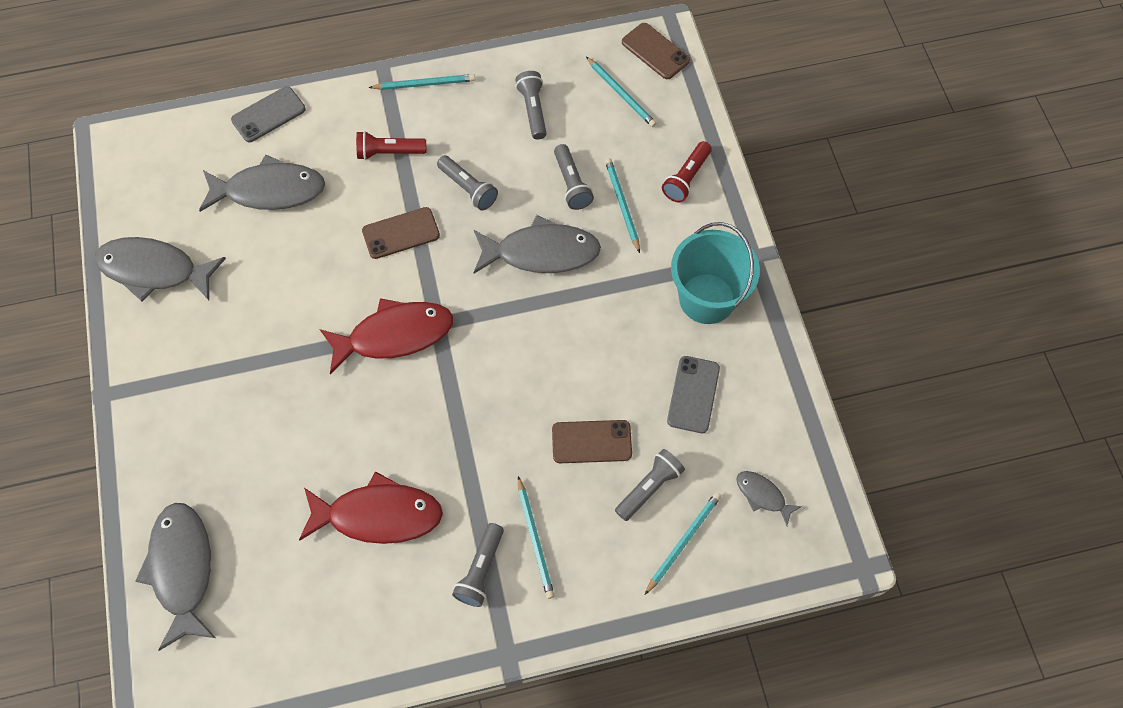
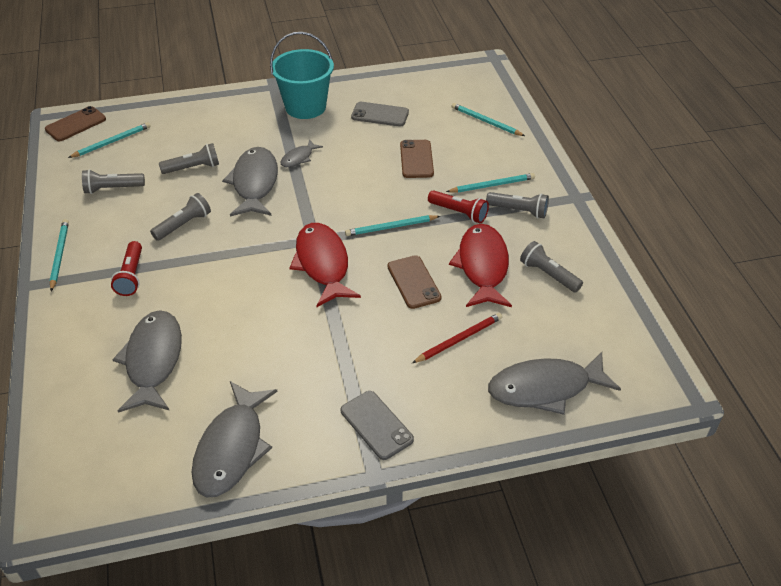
camera: 90 degrees left, 20 degrees down
(263, 481) = (459, 339): none -> red pencil
(268, 114) = (57, 369): grey phone -> grey phone (376, 425)
(401, 233) = (221, 264): brown phone -> brown phone (413, 282)
(622, 205) = (218, 143): turquoise pencil -> turquoise pencil (391, 227)
(649, 488) = (449, 135): grey flashlight -> grey flashlight (548, 275)
(686, 178) = (201, 113): red flashlight -> red flashlight (459, 213)
(762, 495) = (451, 90): grey fish -> grey fish (299, 158)

